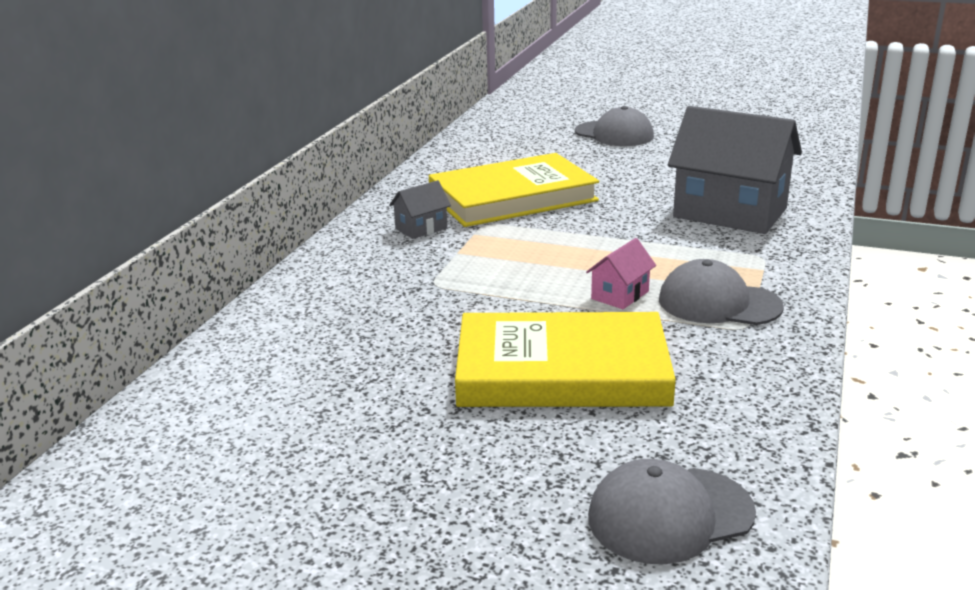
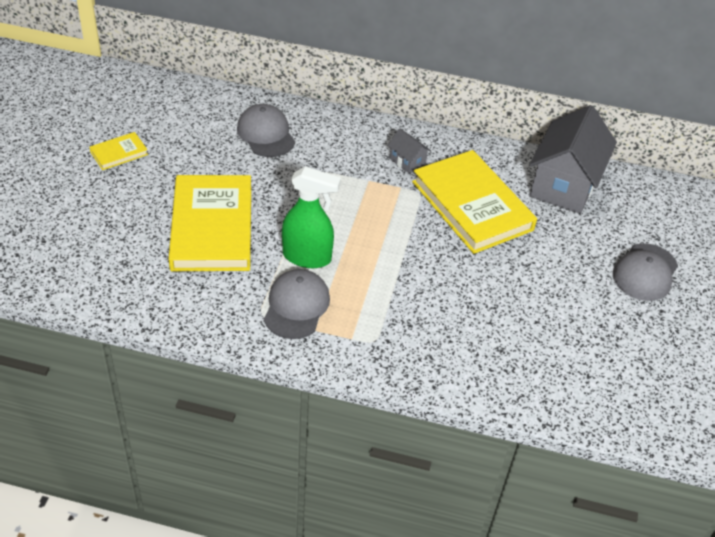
camera: 80 degrees right, 20 degrees up
(338, 482) = (119, 153): none -> yellow book
(620, 295) = (307, 257): pink house -> green spray bottle
(670, 515) = (77, 262): grey cap -> grey cap (266, 134)
(730, 213) = (460, 333): grey house -> grey house (564, 185)

